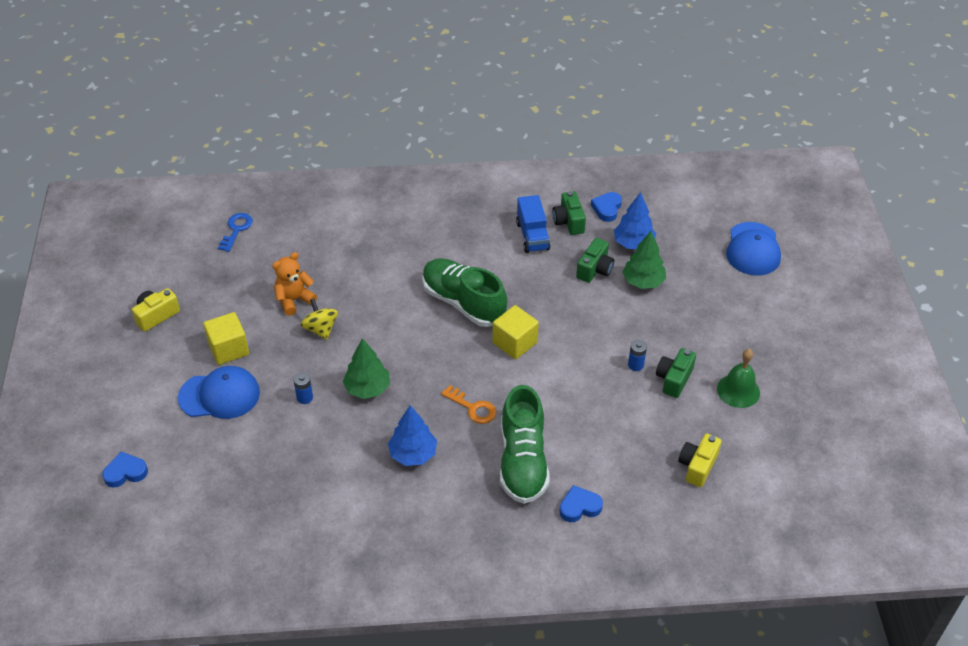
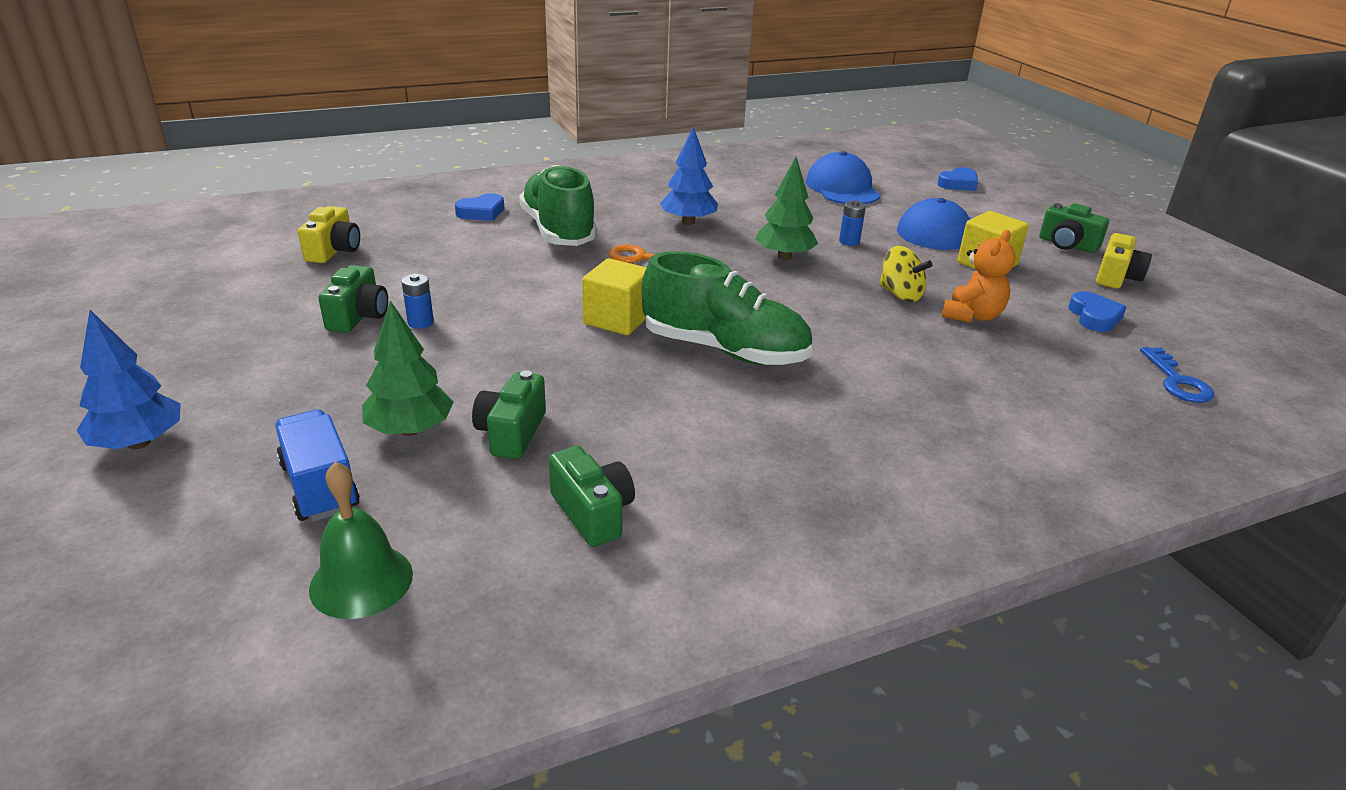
camera: 160 degrees right, 15 degrees down
(143, 359) = (1067, 245): none -> green camera
(532, 236) = (660, 469): blue truck -> blue truck (320, 486)
(607, 208) = (508, 562): blue heart -> blue heart (1094, 317)
(633, 243) = (434, 495): blue tree -> blue tree (139, 443)
(738, 390) = (254, 318): green bell -> green bell (361, 581)
(753, 249) = (133, 538): blue cap -> blue cap (842, 188)

